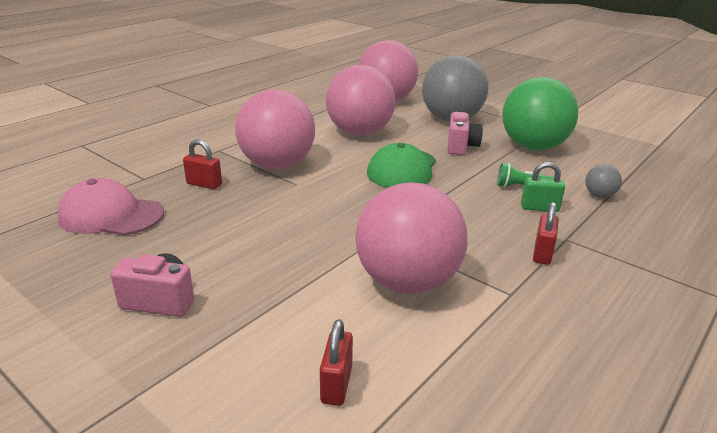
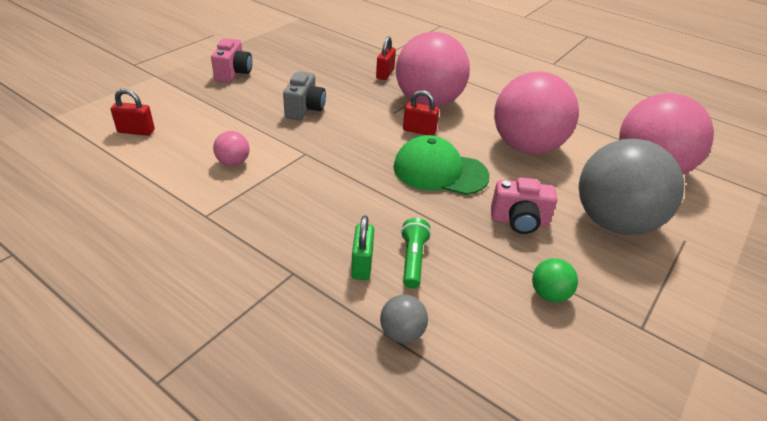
camera: 85 degrees right, 10 degrees up
(111, 215) = (334, 48): pink cap -> none
(284, 236) = (305, 109): none -> grey camera
(407, 282) = (233, 162): pink ball -> pink ball, size x0.40
(533, 147) = (549, 294): green ball -> green ball, size x0.40
(542, 253) = (266, 248): red padlock -> red padlock (419, 131)

